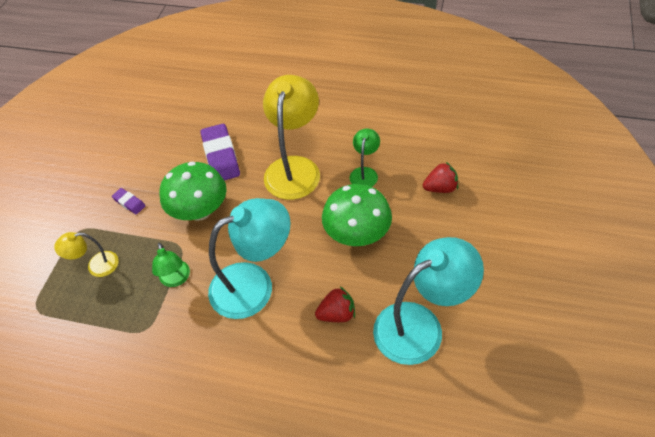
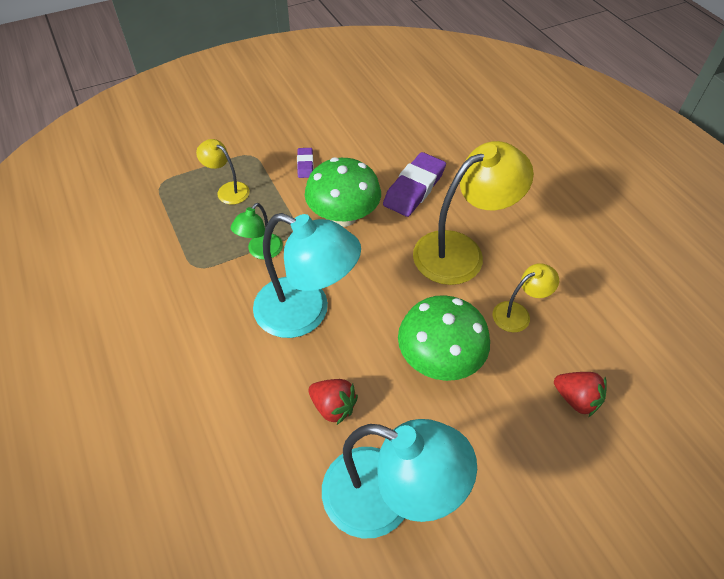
camera: 45 degrees right, 0 degrees up
(365, 173) = (518, 313): green lamp -> yellow lamp

